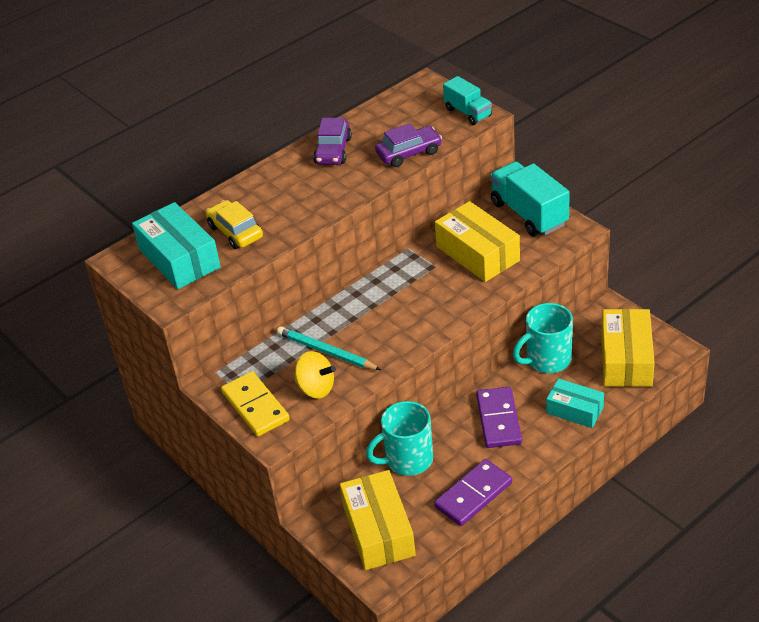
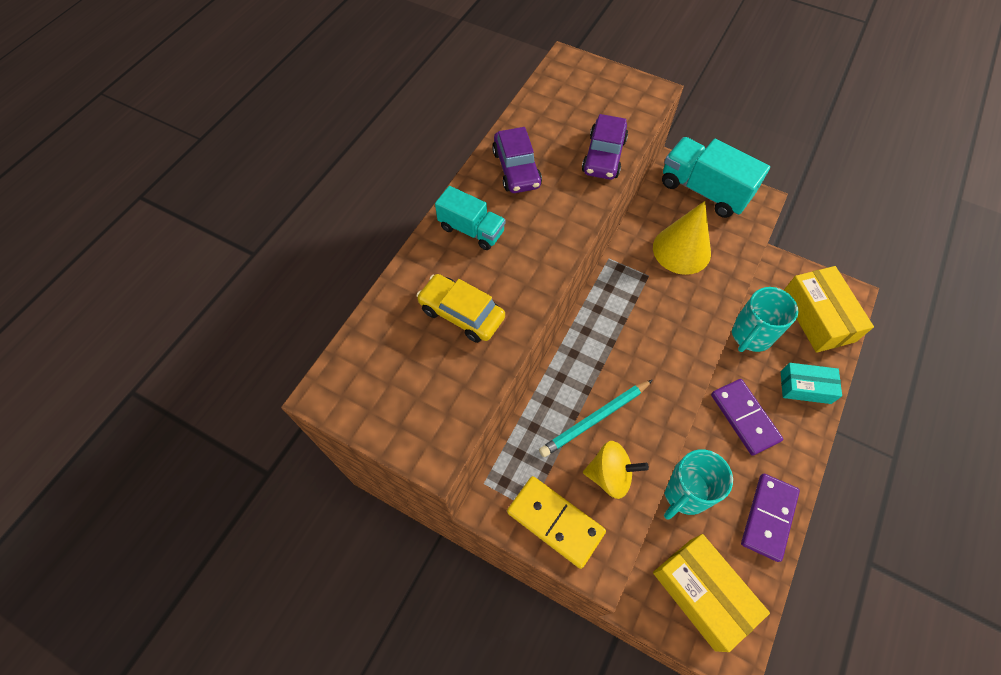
camera: 25 degrees left, 20 degrees up
(179, 258) = (410, 373): turquoise box -> none
(326, 352) = (594, 419): turquoise pencil -> turquoise pencil turned 45 degrees counterclockwise
(409, 153) = (604, 156): purple car -> purple car turned 150 degrees clockwise
(468, 112) = (636, 91): turquoise truck -> turquoise truck (471, 230)
(477, 253) = (681, 250): yellow box -> yellow cone

